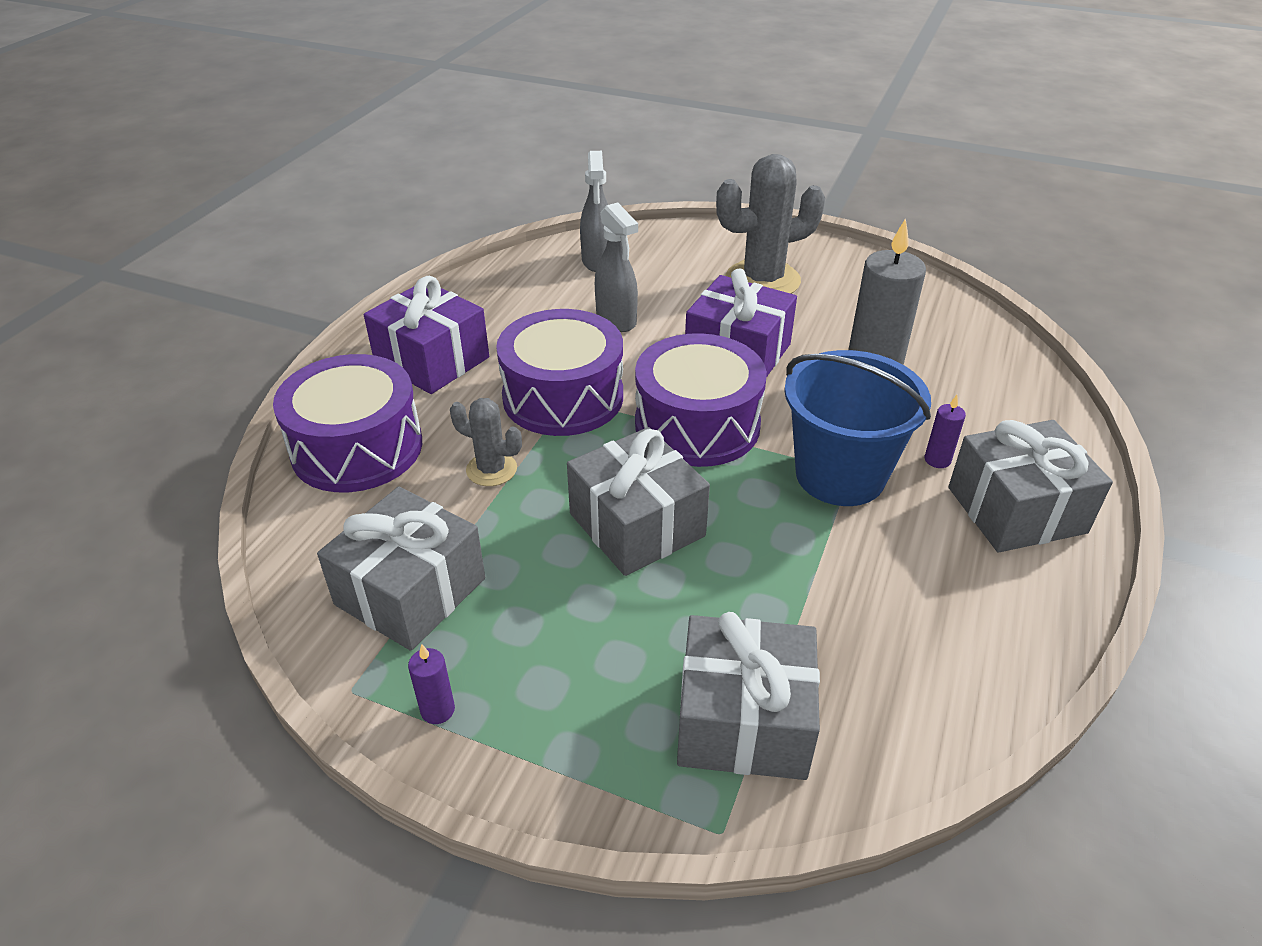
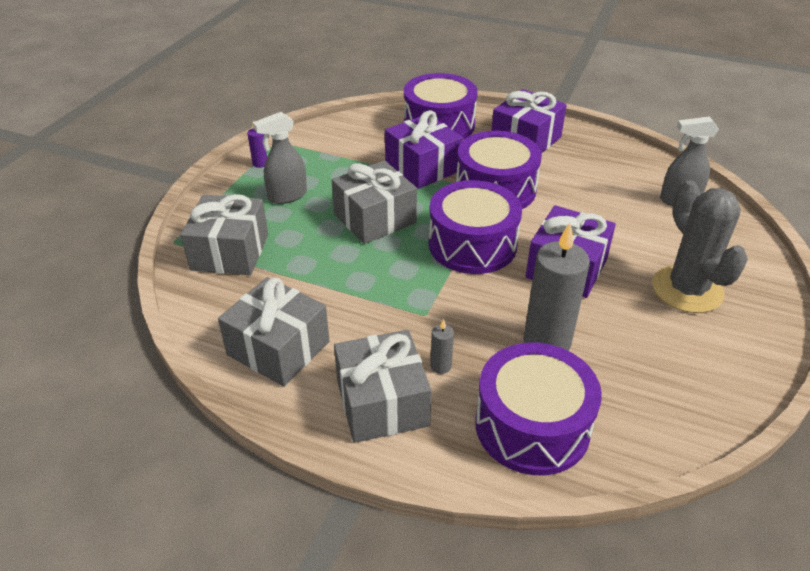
camera: 90 degrees right, 0 degrees up
(410, 591) = (332, 150): grey gift -> grey gift (278, 348)
(491, 469) = (422, 167): grey cactus -> purple gift
(616, 320) = (595, 210): grey spray bottle -> grey spray bottle (287, 196)
(840, 475) = (421, 309): blue bucket -> none
(937, 460) = (441, 366): purple candle -> grey candle
(998, 398) = (532, 426): none -> purple drum

